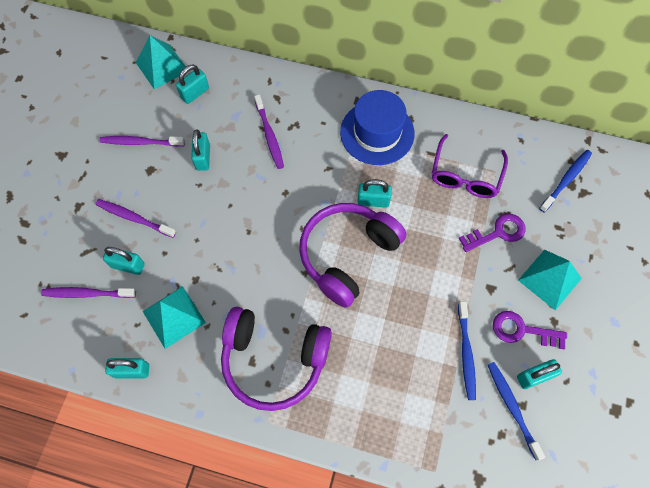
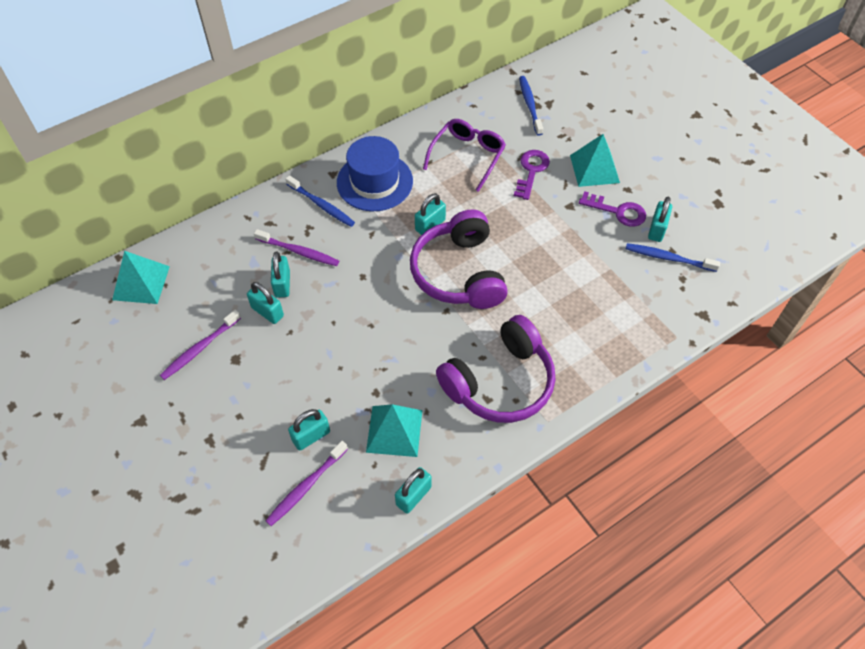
camera: 50 degrees left, 10 degrees down
(134, 218) = (270, 402): purple toothbrush -> none
(195, 93) = (197, 276): turquoise padlock -> turquoise padlock (282, 284)
(465, 175) = (467, 156): purple glasses -> purple glasses turned 120 degrees counterclockwise
(466, 353) = (605, 256): blue toothbrush -> blue toothbrush (322, 205)
(522, 330) = (617, 211): purple key -> purple key turned 120 degrees counterclockwise

